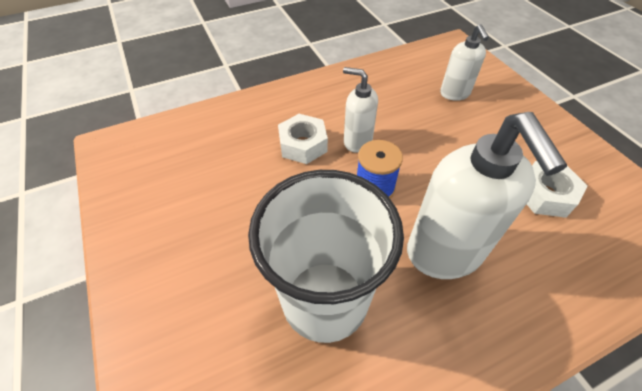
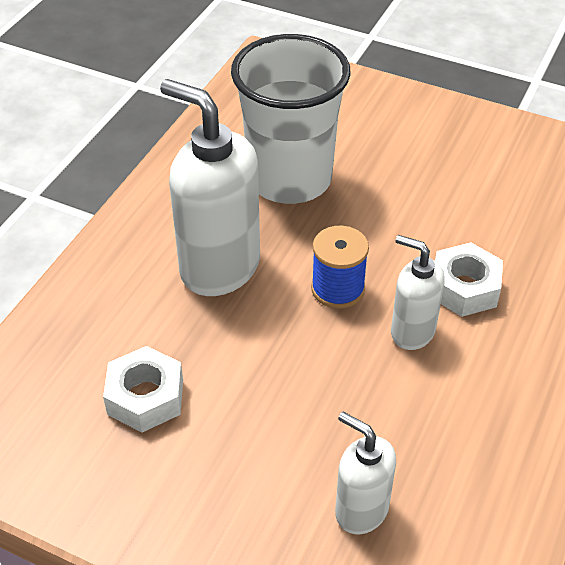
camera: 140 degrees right, 5 degrees down
(357, 141) = (412, 332): white soap dispenser -> white soap dispenser turned 135 degrees counterclockwise

